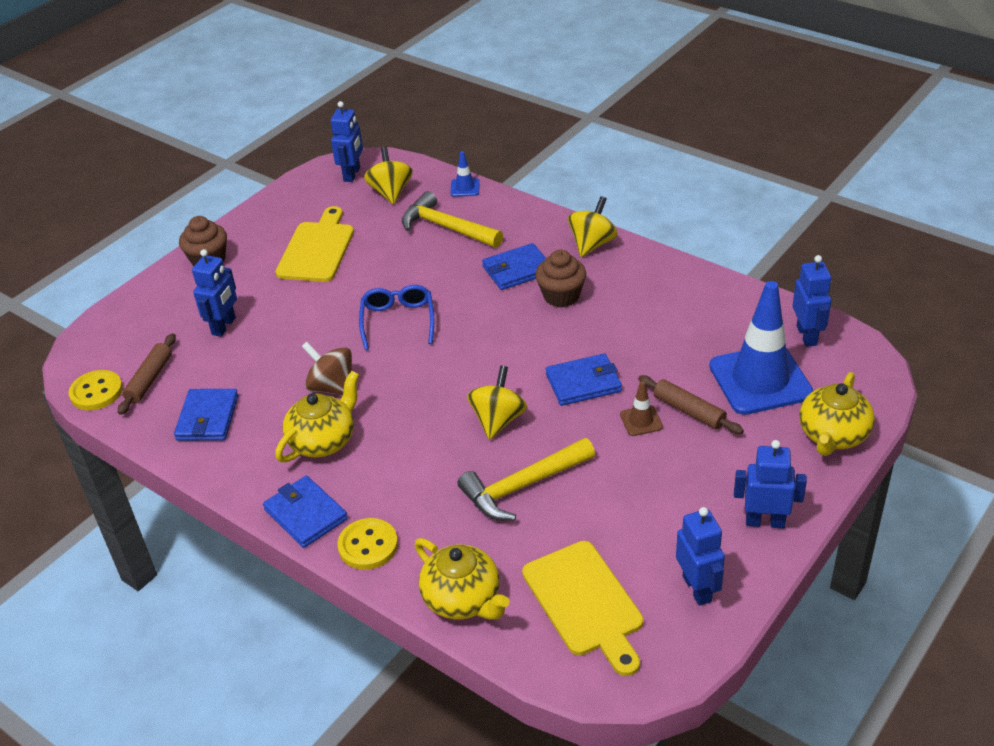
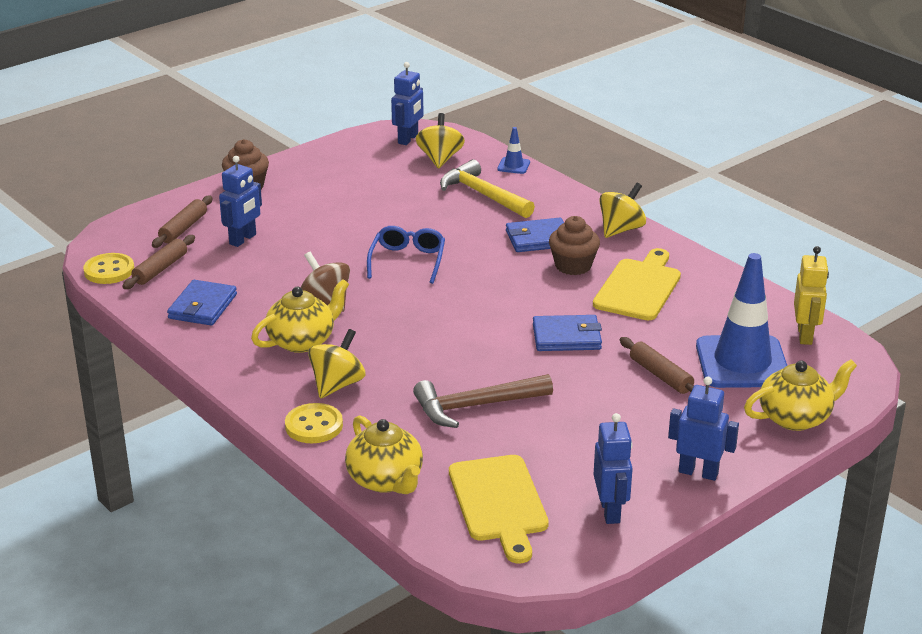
camera: 10 degrees right, 10 degrees down
(158, 324) = (183, 228): none -> brown rolling pin
(306, 514) = (265, 393): blue wallet -> none
(317, 249) = (352, 193): yellow cutting board -> yellow cutting board (639, 287)
(498, 420) = (472, 352): yellow spinning top -> yellow spinning top (337, 385)
(523, 486) = (476, 406): yellow hammer -> brown hammer
(641, 421) = (610, 375): brown traffic cone -> none
(807, 335) = (805, 335): blue robot -> yellow robot
(833, 435) = (795, 418): yellow teapot -> yellow teapot turned 150 degrees counterclockwise

